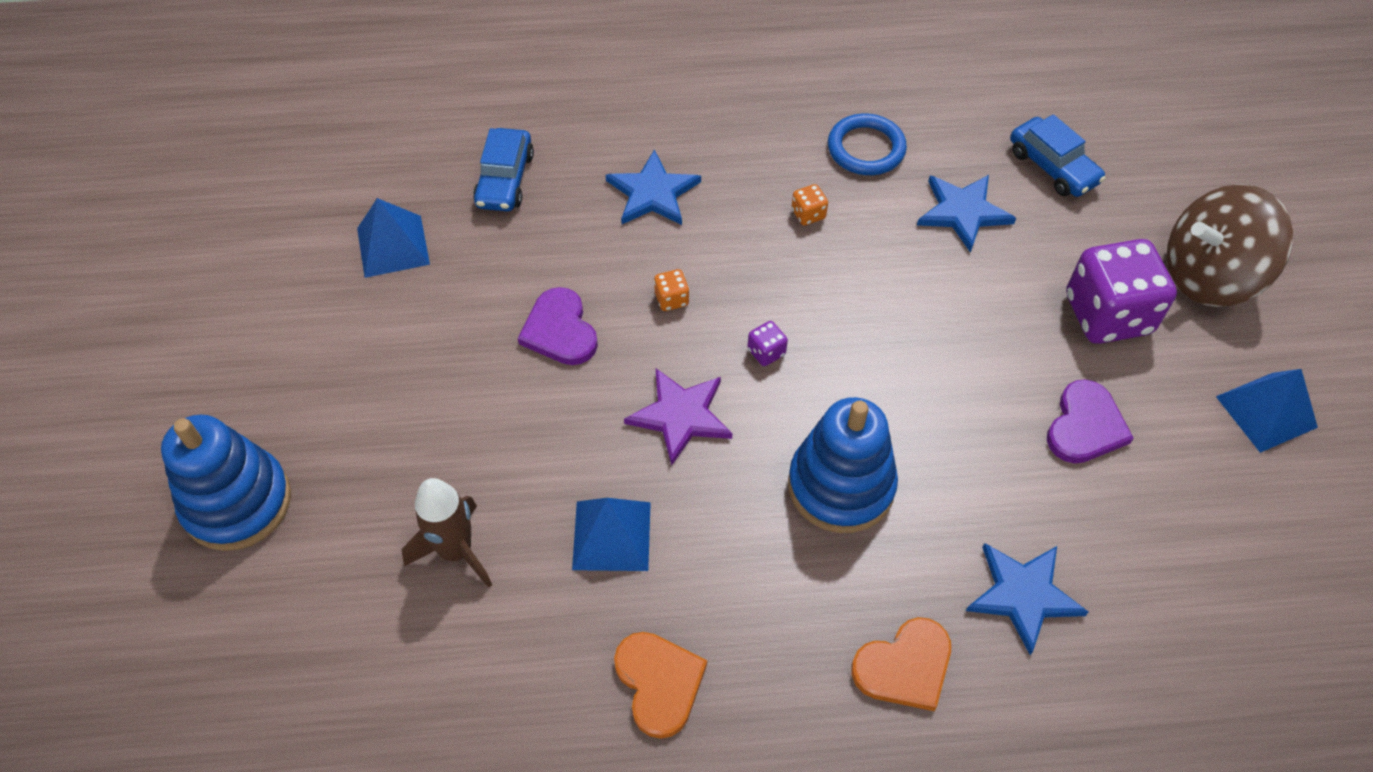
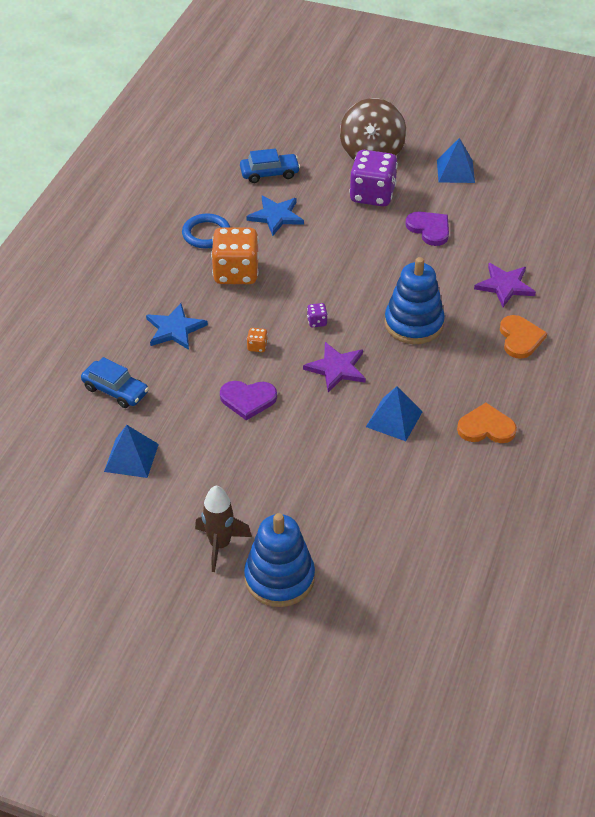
camera: 65 degrees left, 10 degrees down
(456, 551) = (368, 485): brown rocket -> brown rocket (220, 545)
(808, 214) = (236, 273): orange dice -> orange dice, size x2.50
(1023, 595) = (505, 286): blue star -> purple star

